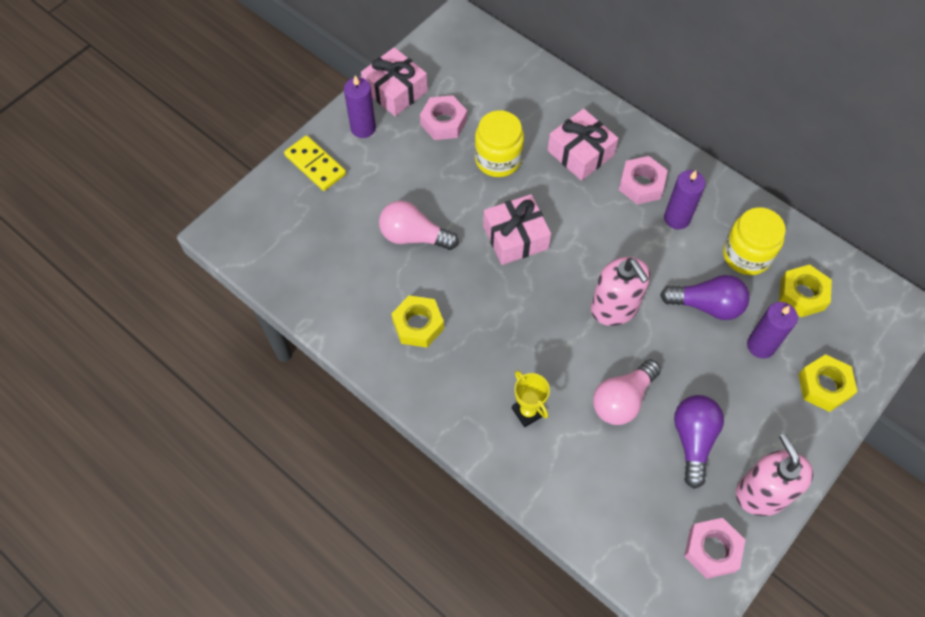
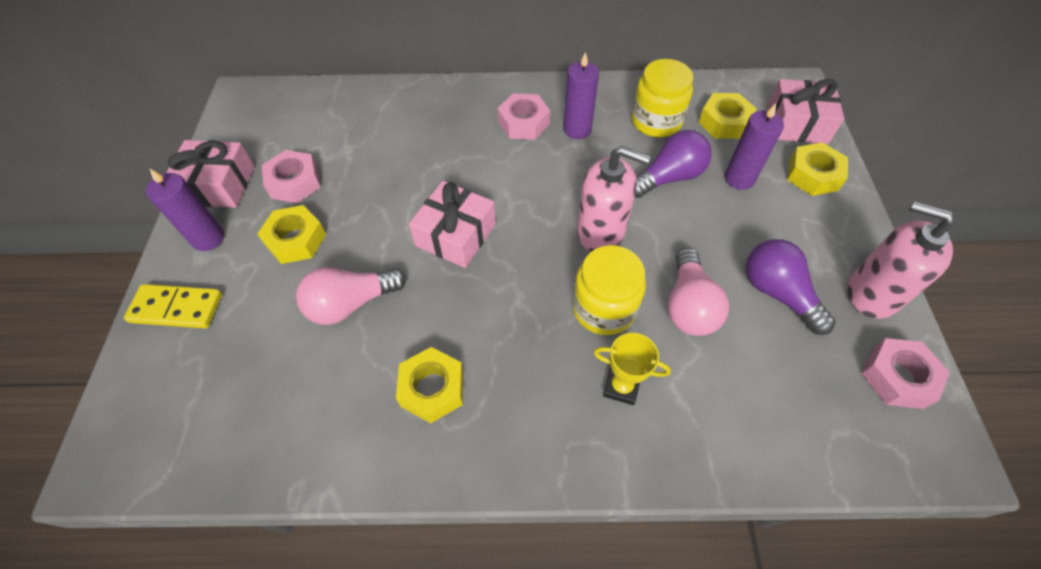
camera: 40 degrees left, 5 degrees down
(413, 167) = (296, 240): none -> yellow nut
(498, 159) = (377, 180): yellow jar -> yellow jar (604, 308)
(580, 153) = (449, 131): pink gift -> pink gift (797, 124)

